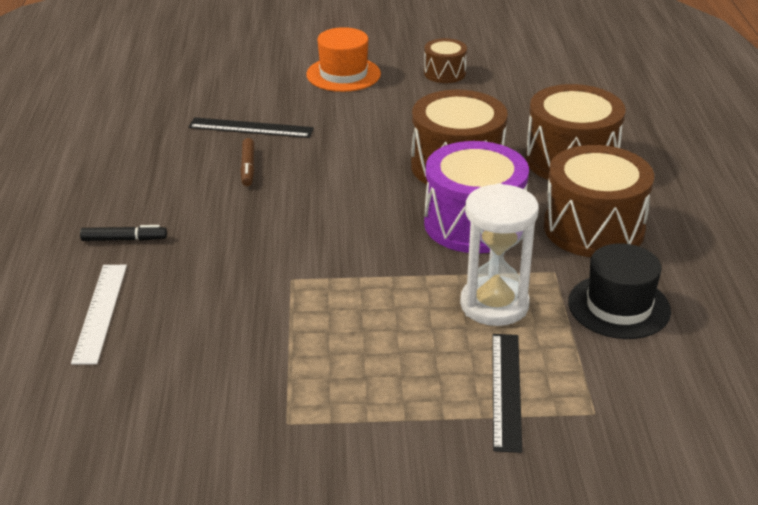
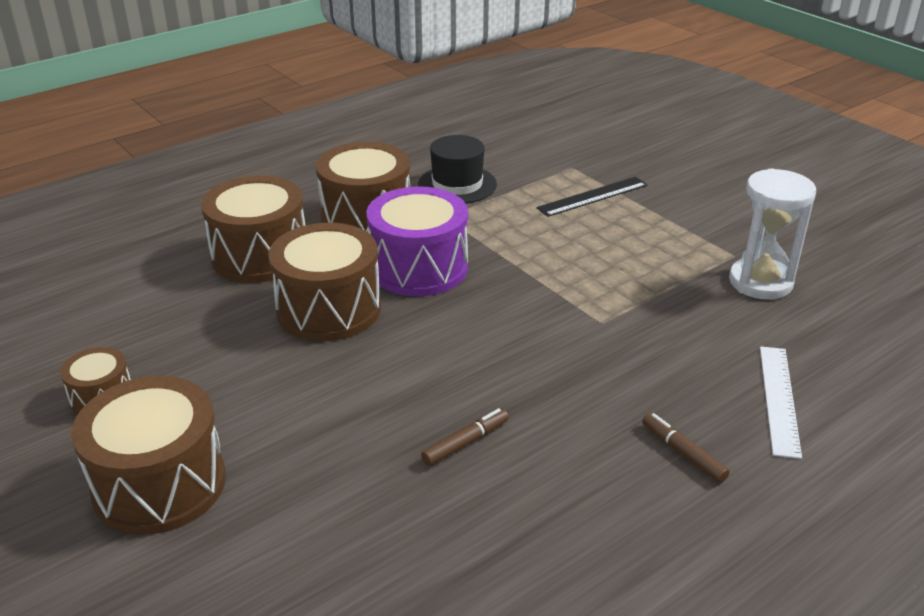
camera: 125 degrees left, 0 degrees up
(100, 312) = (779, 399): white ruler -> white ruler turned 45 degrees counterclockwise
(124, 239) = (683, 453): black marker -> brown marker
(251, 128) = (377, 491): black ruler -> none
(343, 74) = (159, 484): orange hat -> brown drum
(494, 305) = (514, 226): white hourglass -> white hourglass (760, 282)

